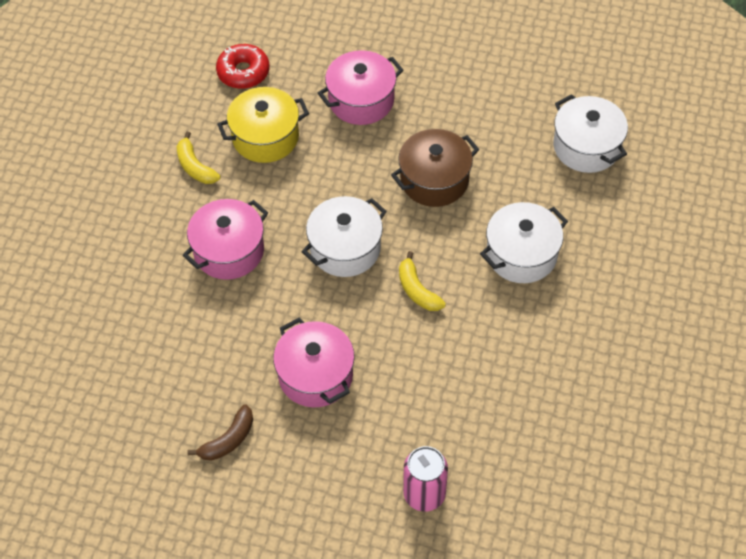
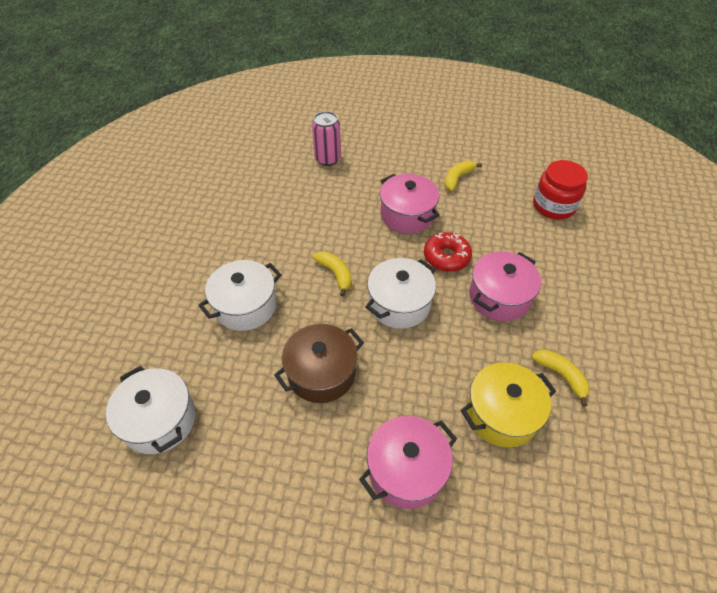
camera: 175 degrees right, 5 degrees down
(107, 380) = (553, 206): none -> red jar
(228, 440) = (457, 178): brown banana -> yellow banana
(243, 72) = (555, 506): red donut -> red donut (446, 257)

